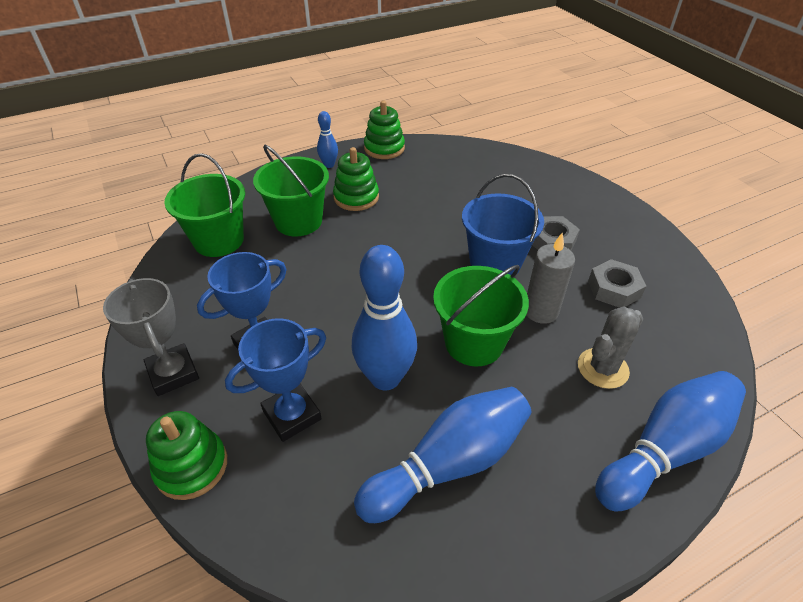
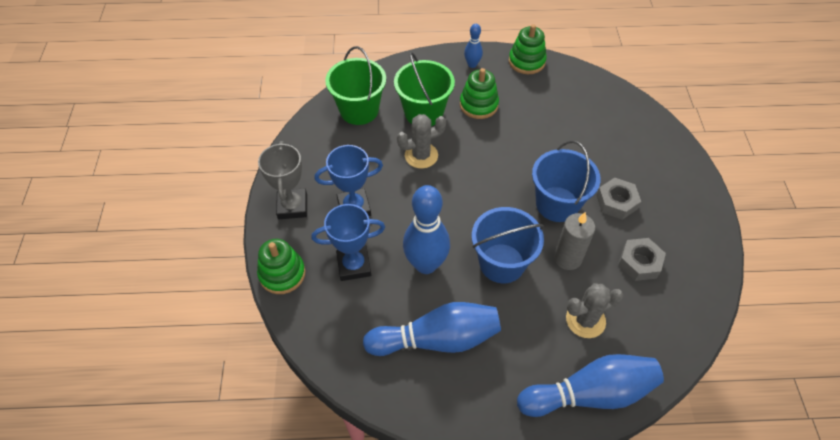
camera: 25 degrees right, 10 degrees up
(317, 263) = (421, 155): none -> grey cactus
(474, 343) = (502, 263): green bucket -> blue bucket

